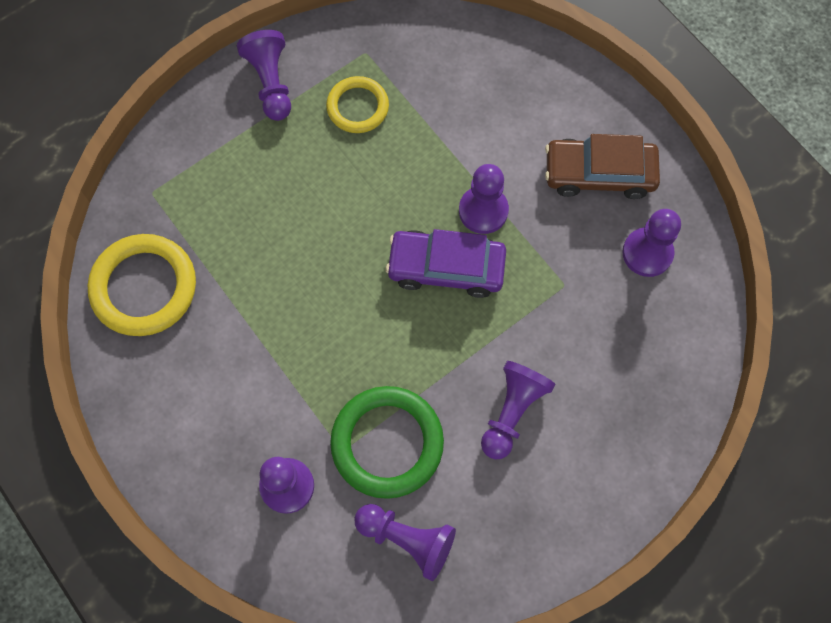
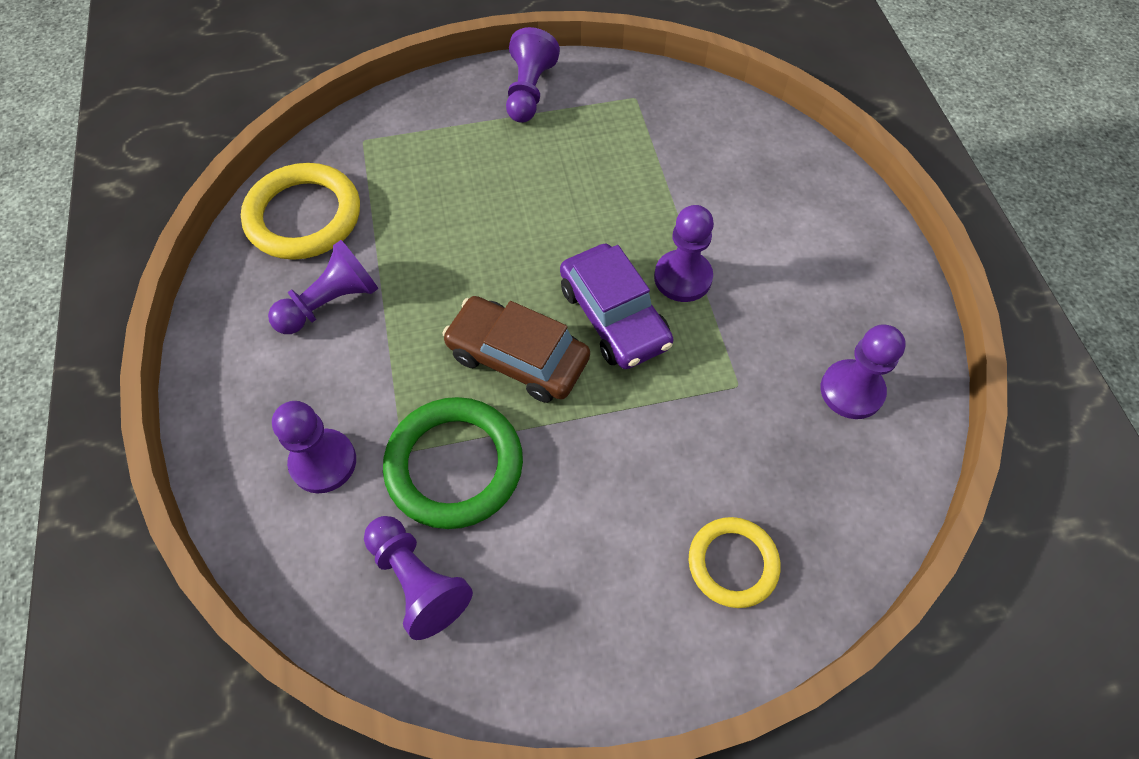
camera: 25 degrees right, 10 degrees down
(357, 107) = (602, 139): yellow ring -> yellow ring (732, 563)
(446, 268) = (614, 316): purple car -> purple car turned 150 degrees counterclockwise
(512, 412) = (611, 494): purple pawn -> purple pawn (331, 303)
(599, 174) = (830, 290): brown car -> brown car (517, 357)

